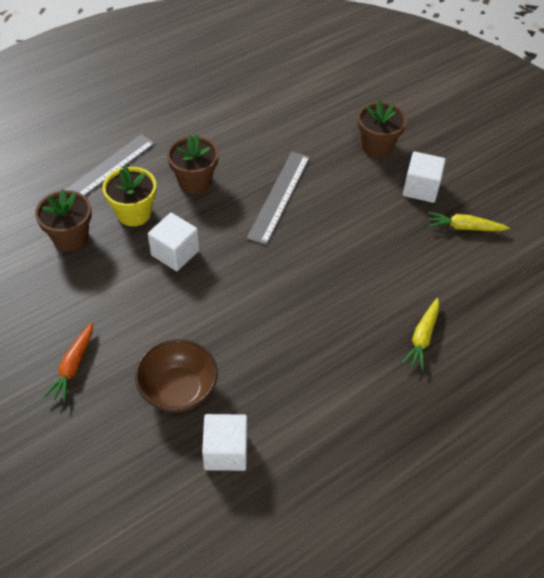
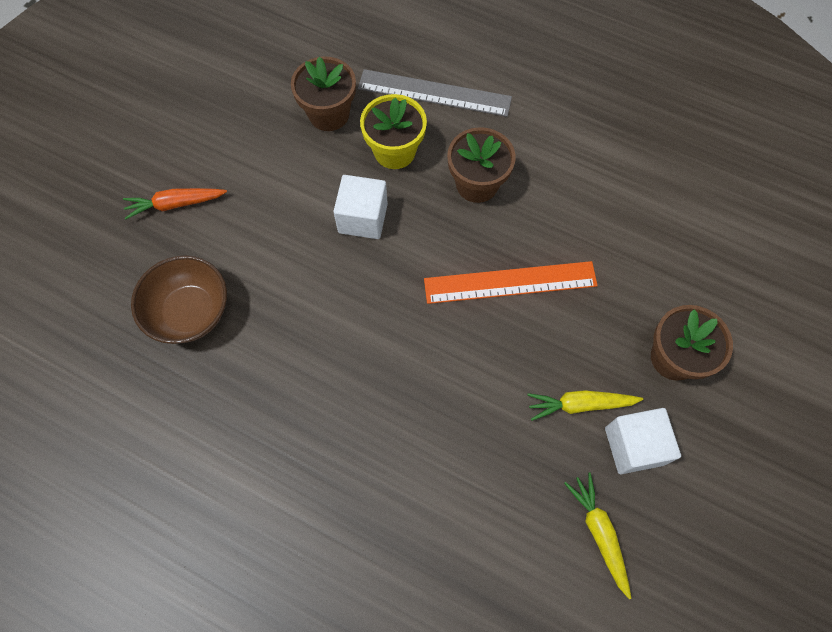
camera: 65 degrees right, 15 degrees up
(225, 451) = (136, 394): white cube -> none
(279, 196) = (510, 282): grey ruler -> orange ruler
(422, 338) = (384, 547): yellow carrot -> yellow carrot (580, 404)

